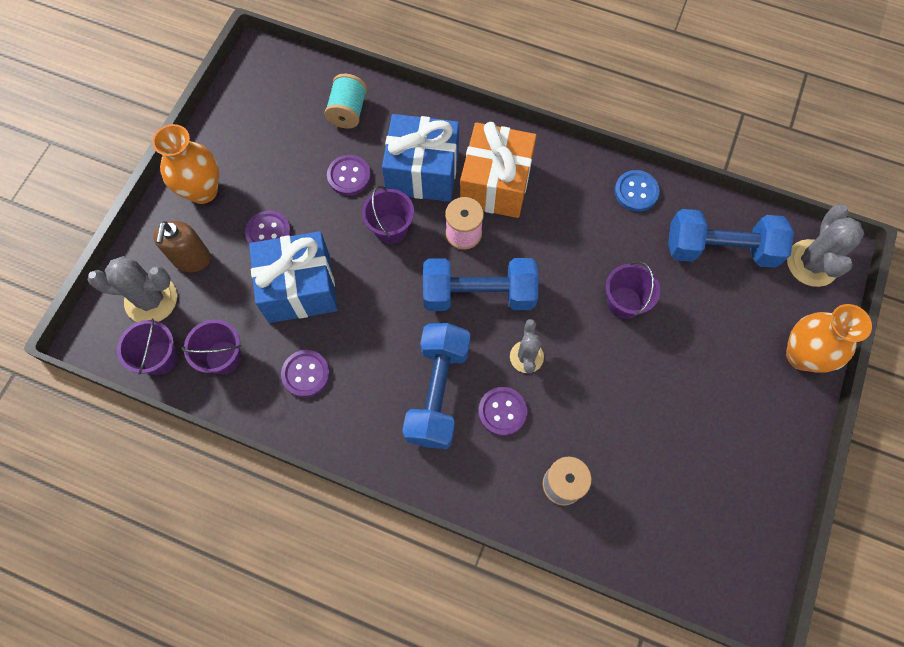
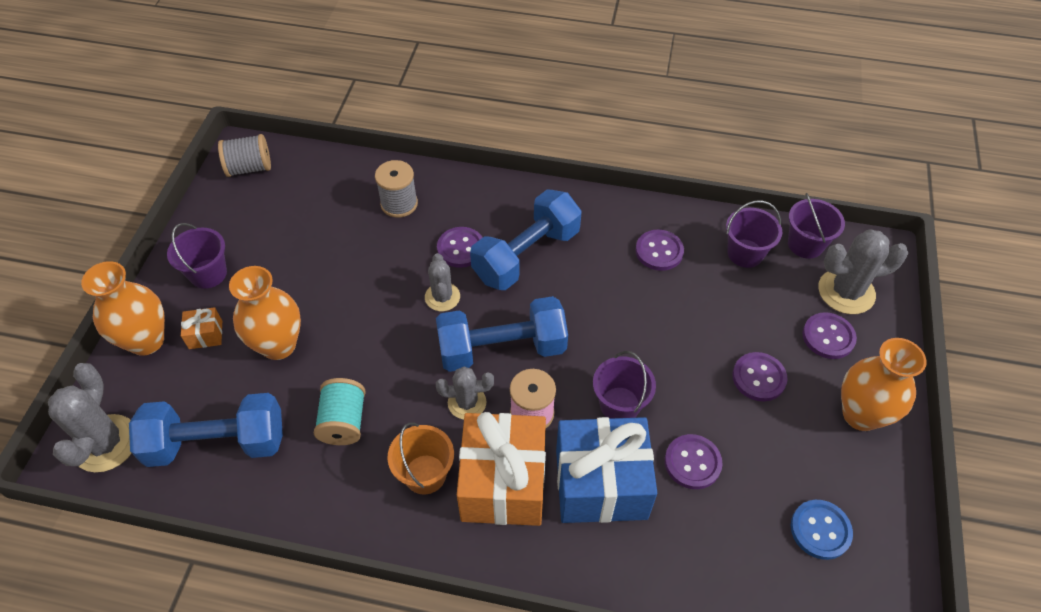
camera: 170 degrees right, 15 degrees down
(192, 259) = (828, 337): brown soap dispenser -> purple button
(299, 288) = (698, 325): blue gift -> none
(348, 111) = (729, 558): turquoise spool -> turquoise spool (344, 422)
(438, 392) = (526, 255): blue dumbbell -> blue dumbbell turned 45 degrees clockwise
(515, 250) = (467, 402): none -> grey cactus
(554, 199) = (425, 474): none -> orange bucket
(624, 302) = (338, 364): purple bucket -> purple bucket (208, 273)
(636, 192) = (318, 502): blue button -> blue button (820, 530)
(679, 331) = (278, 345): none -> orange vase
(736, 572) = (249, 168): none -> grey spool
(748, 352) = (205, 335): none -> orange gift

